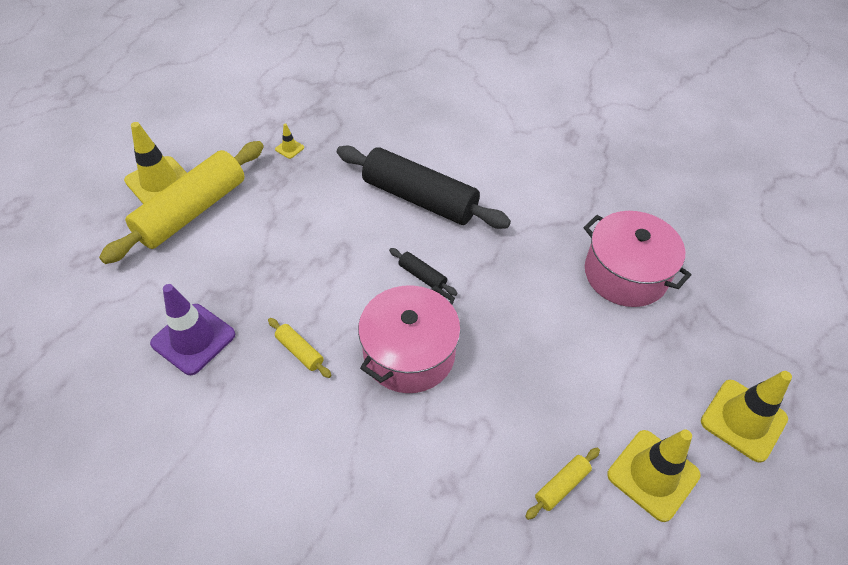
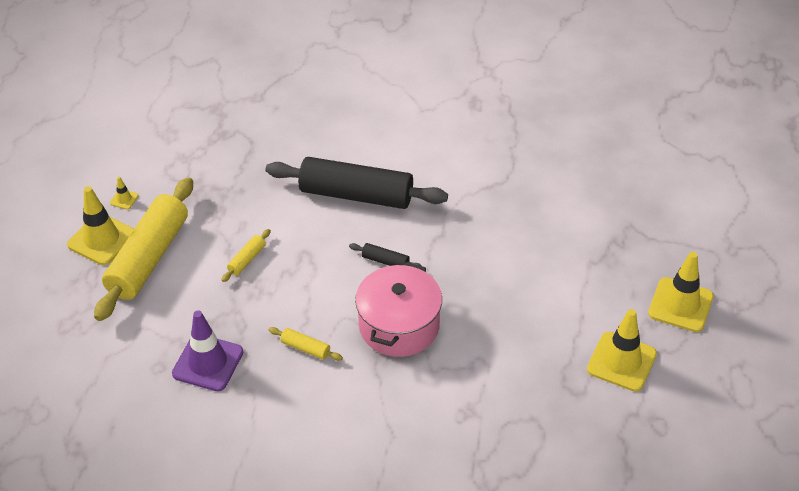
camera: 15 degrees left, 5 degrees down
(289, 148) = (213, 178): yellow traffic cone -> yellow traffic cone (124, 199)
(561, 486) = (555, 388): yellow rolling pin -> yellow rolling pin (247, 260)
(625, 274) = (559, 216): pink pot -> none

